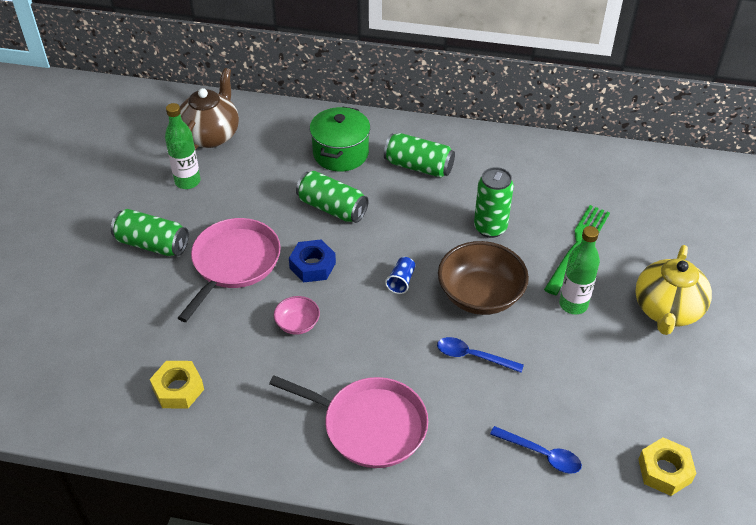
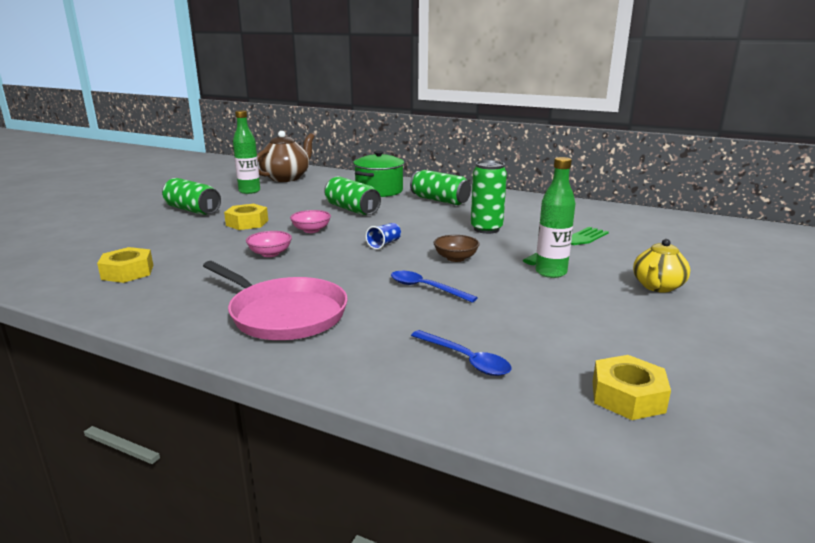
camera: 15 degrees right, 25 degrees down
(234, 263) = (247, 223): pink pan -> yellow nut
(312, 266) = (311, 230): blue nut -> pink bowl
(480, 295) = (455, 258): brown bowl -> brown bowl, size x0.50
(667, 310) = (657, 286): yellow teapot -> yellow teapot, size x0.64

